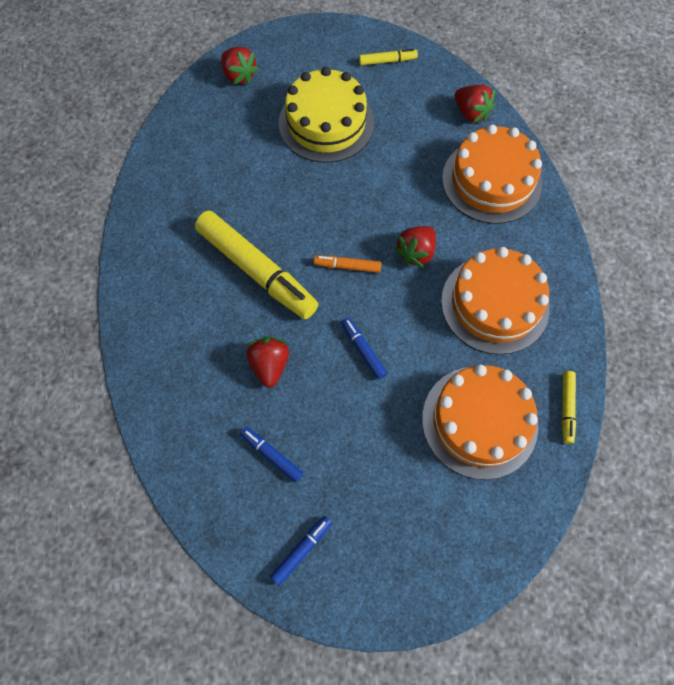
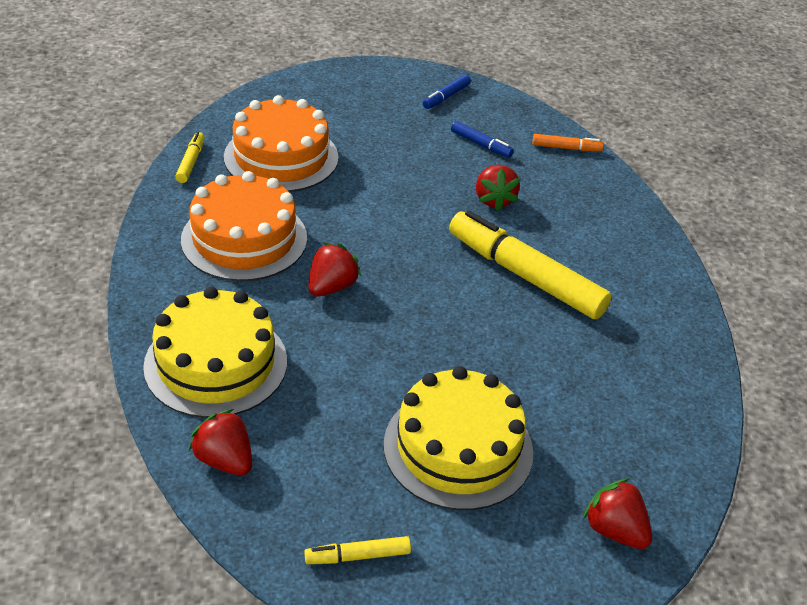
camera: 175 degrees right, 25 degrees down
(347, 266) = (416, 276): orange marker -> orange marker (566, 148)
(363, 350) = (396, 207): blue marker -> none
(491, 181) = (216, 363): orange cake -> yellow cake

